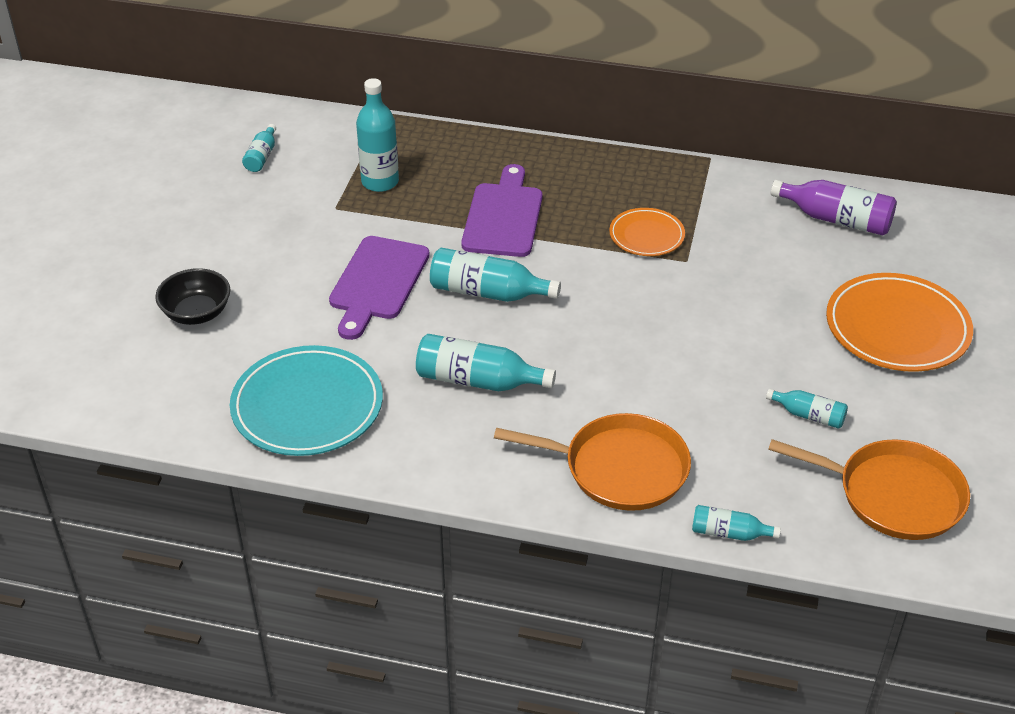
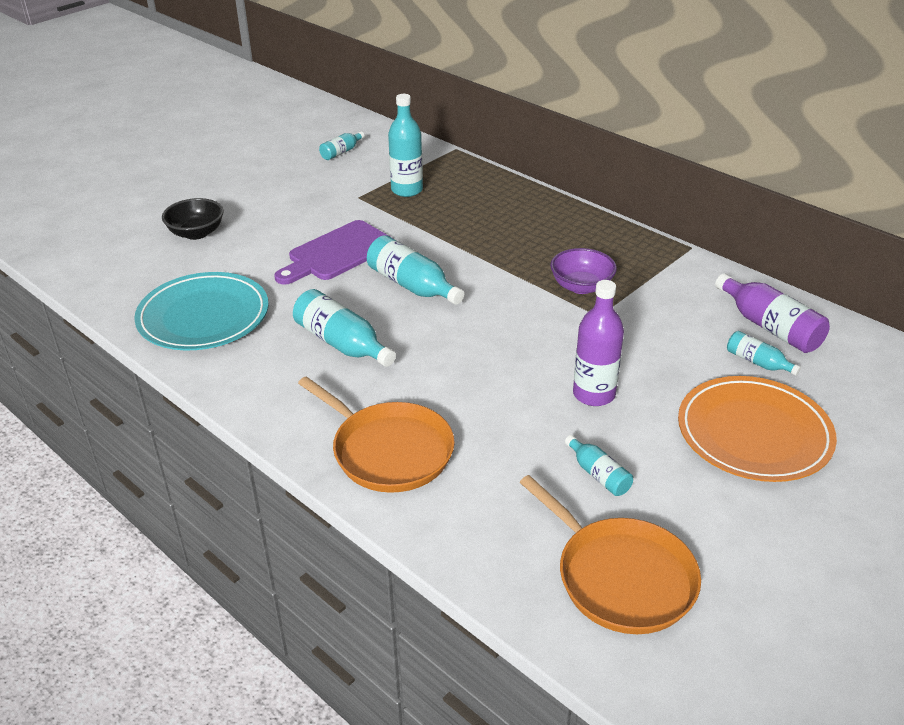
camera: 30 degrees right, 5 degrees down
(504, 216) = (476, 239): purple cutting board -> none
(646, 235) = (581, 286): orange plate -> purple bowl
(729, 533) = (432, 542): turquoise bottle -> turquoise bottle (757, 362)
(746, 342) = (594, 394): none -> purple bottle

